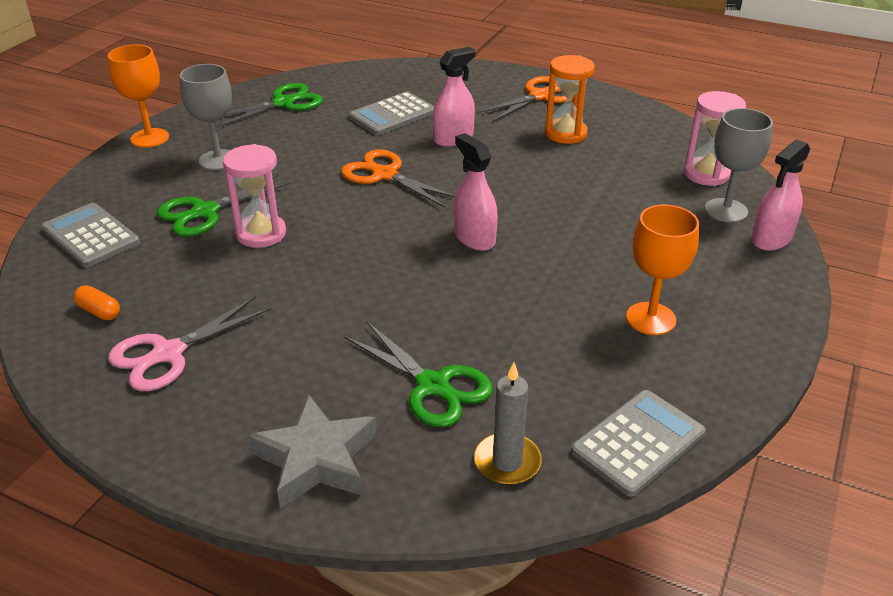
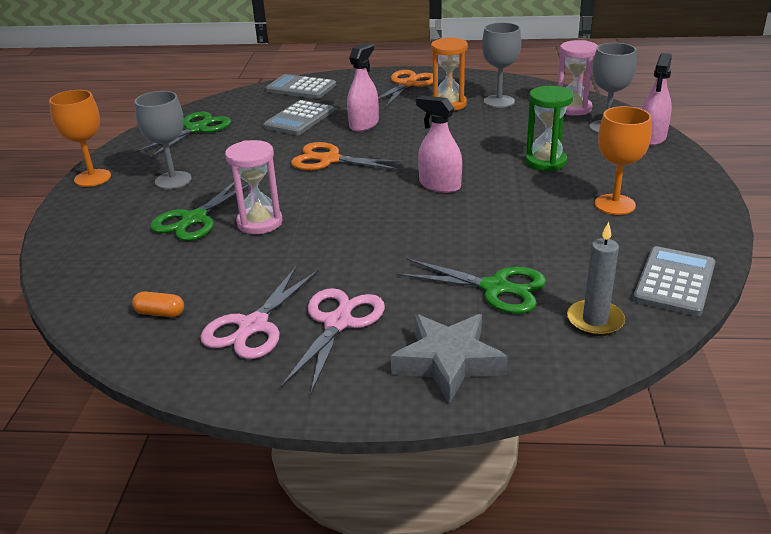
camera: 20 degrees left, 5 degrees down
(91, 236) = (100, 261): grey calculator -> grey calculator (301, 88)
(247, 376) = (338, 323): none -> pink scissors
(616, 239) = (546, 162): none -> green hourglass
(626, 143) = (499, 101): none -> grey goblet

